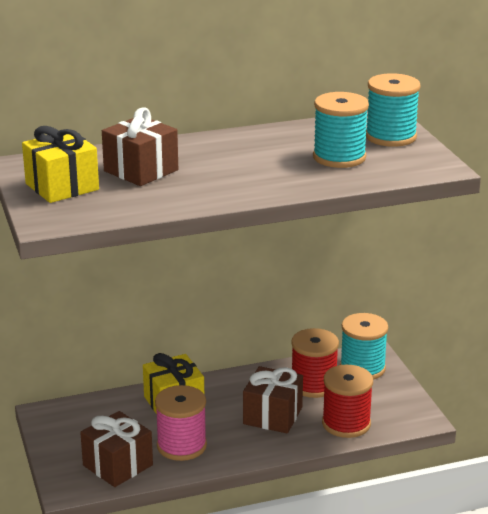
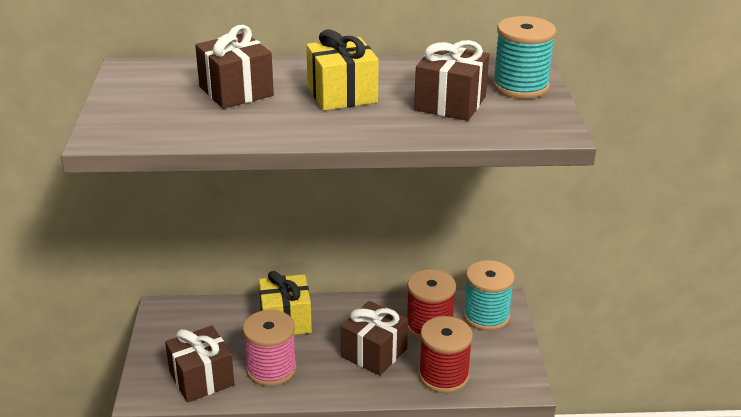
camera: 15 degrees right, 5 degrees up
(62, 187) = (146, 99): yellow gift -> yellow gift (342, 94)
(339, 157) = (450, 103): turquoise spool -> brown gift

